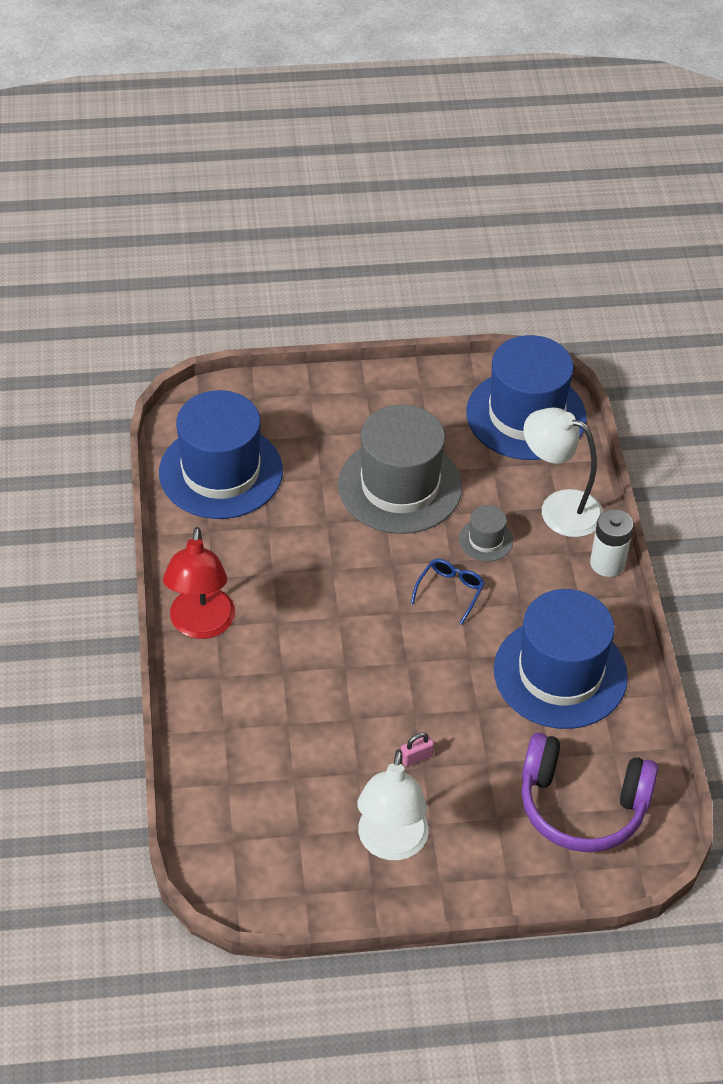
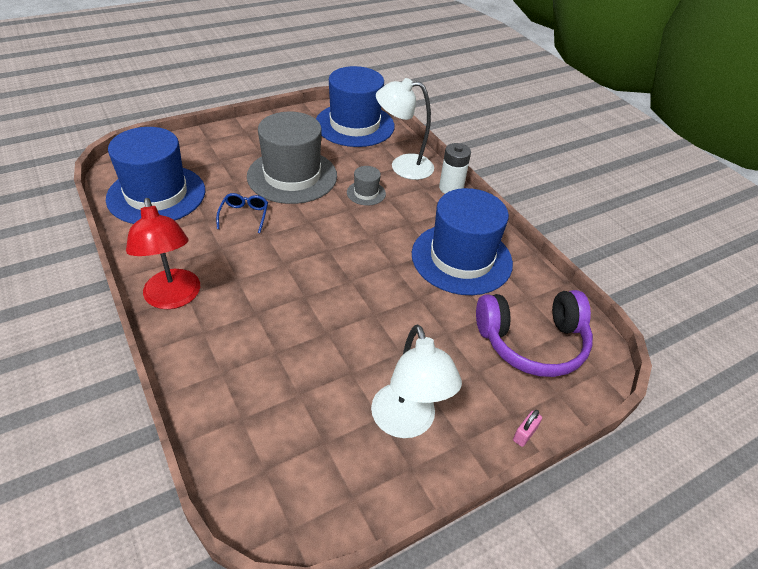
camera: 25 degrees left, 5 degrees down
(416, 757) = (391, 345): pink padlock -> pink padlock (524, 434)
(450, 591) = (358, 228): blue glasses -> blue glasses (244, 215)

